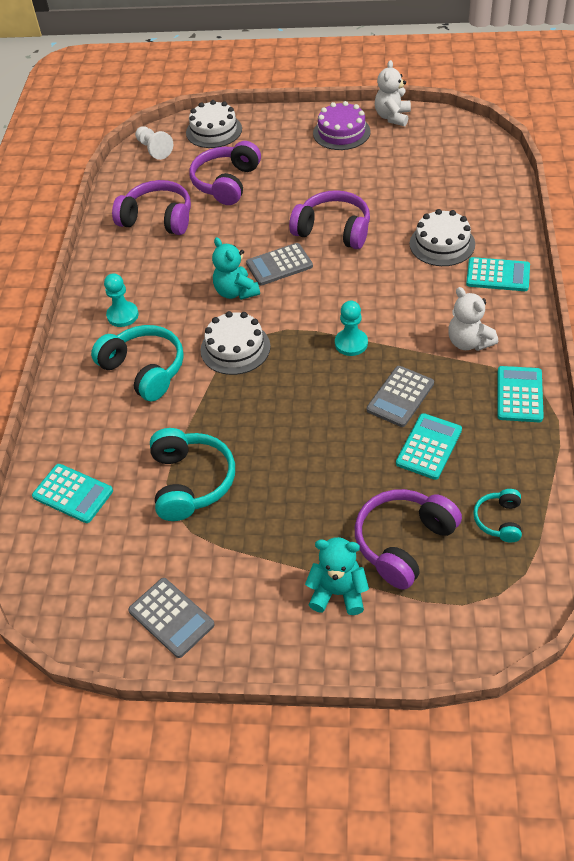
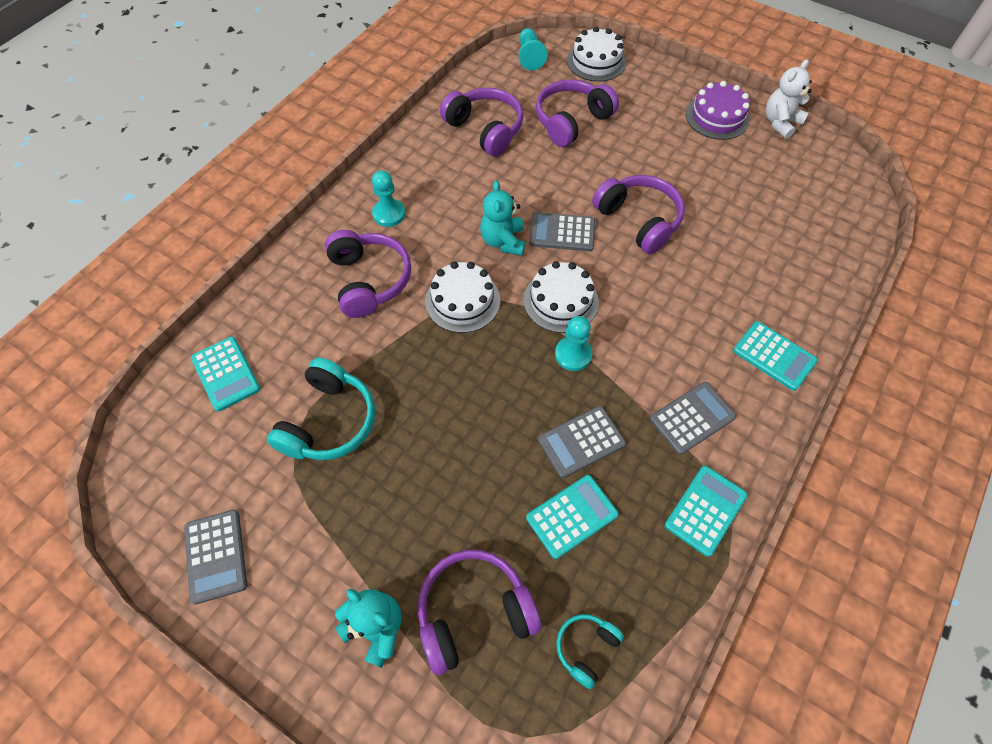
camera: 25 degrees right, 10 degrees up
(144, 370) = (369, 280): turquoise headphones -> purple headphones
(154, 149) = (529, 57): white pawn -> turquoise pawn
(442, 244) = (738, 290): white cake -> white cake (560, 301)
(468, 342) = (692, 418): white teddy bear -> grey calculator

